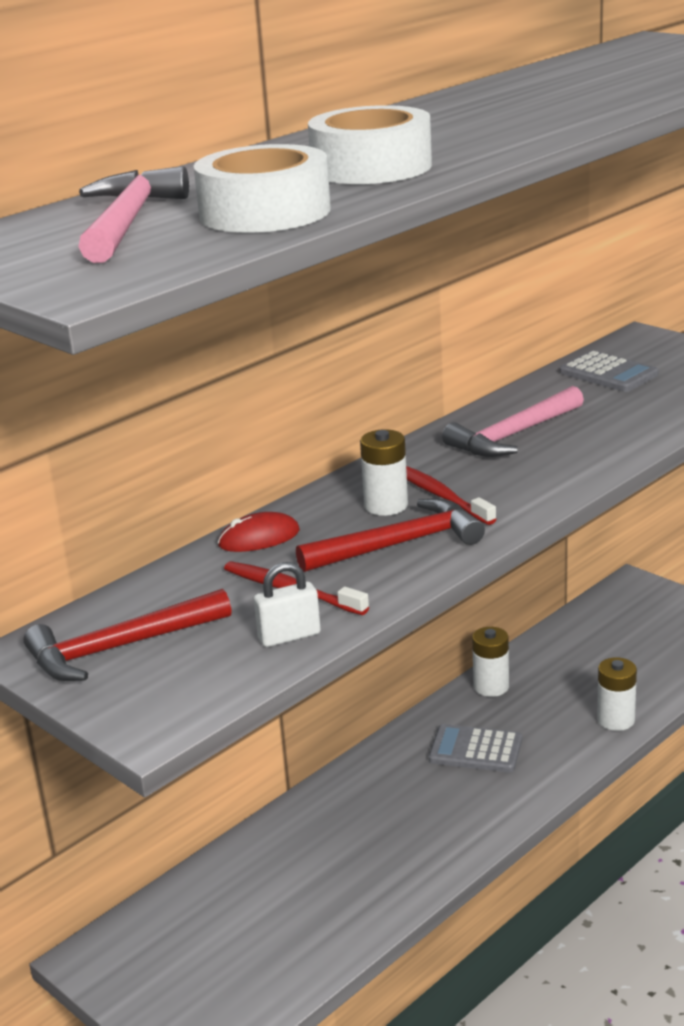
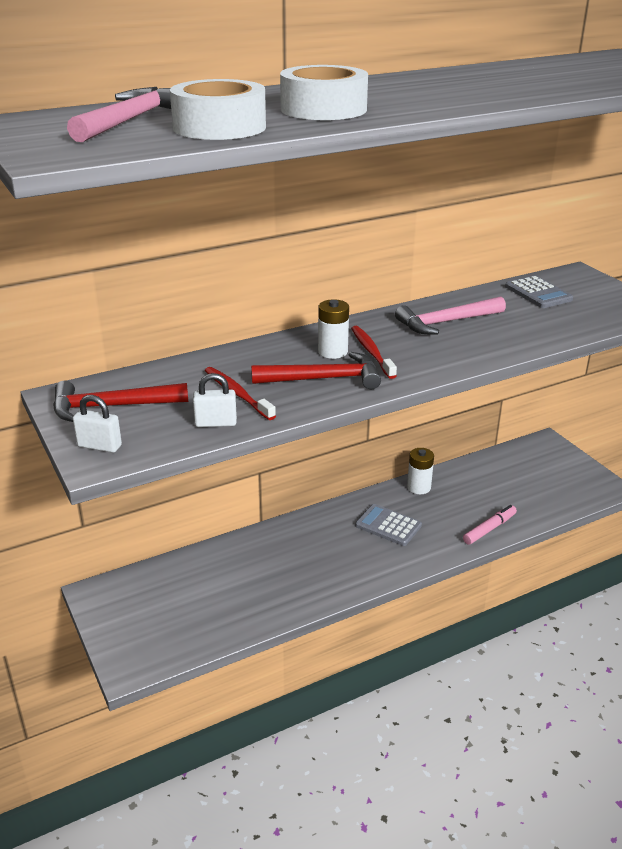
camera: 15 degrees right, 5 degrees up
(142, 705) = (99, 446): none -> white padlock
(259, 538) = (240, 356): red mouse -> none
(615, 720) = (489, 529): white battery -> pink marker

